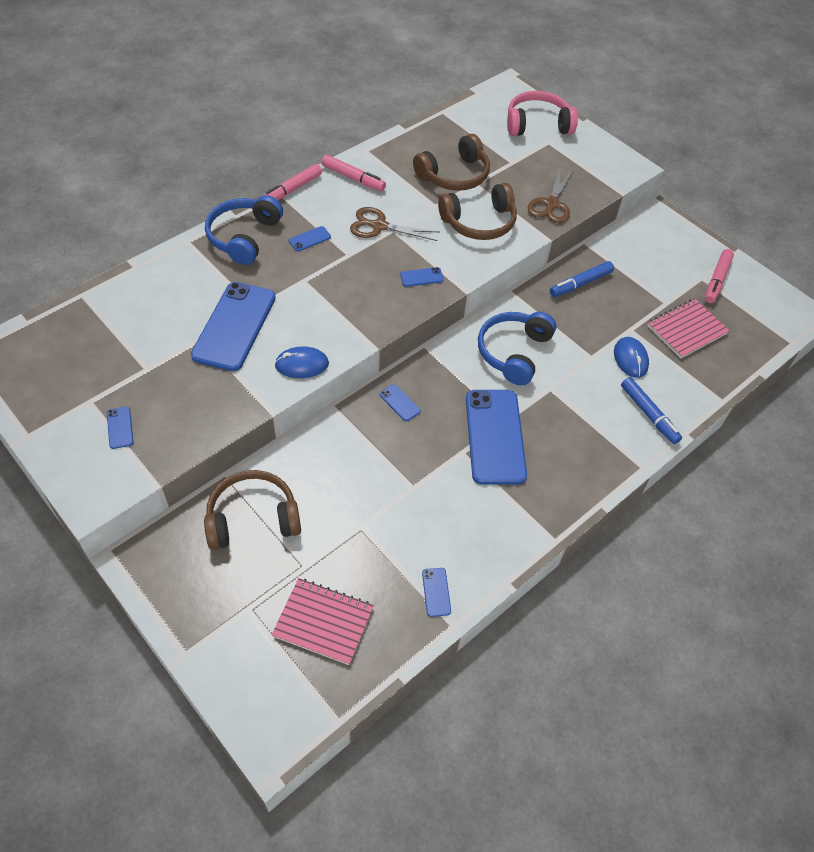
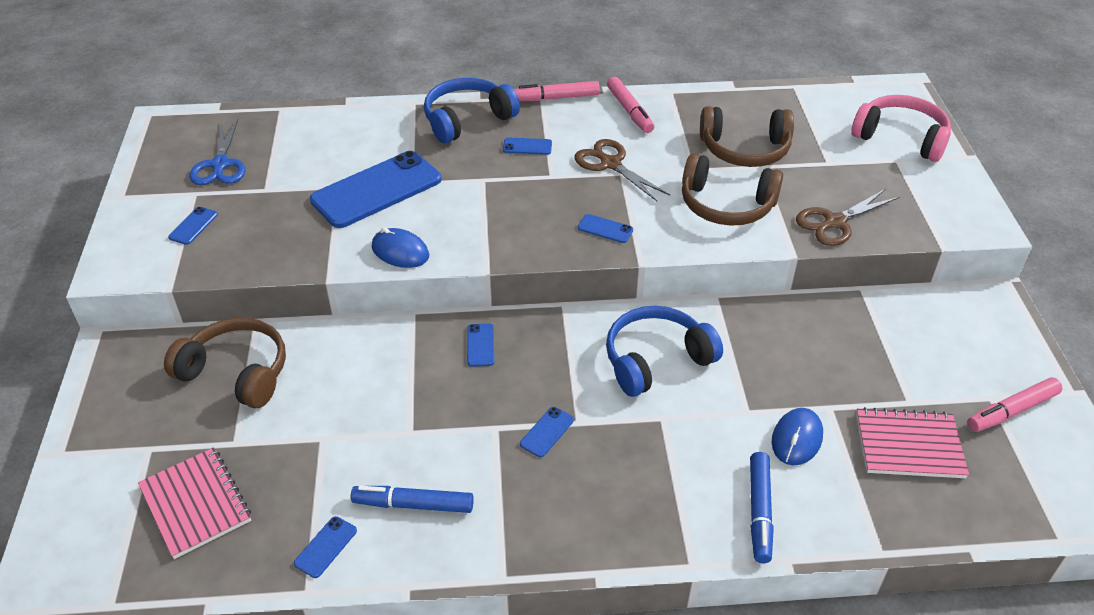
camera: 40 degrees right, 10 degrees down
(84, 367) = (220, 164): none -> blue scissors
(495, 436) = (547, 432): blue phone -> blue phone, size x0.40
(581, 284) = (812, 329): blue marker -> blue marker (414, 505)

